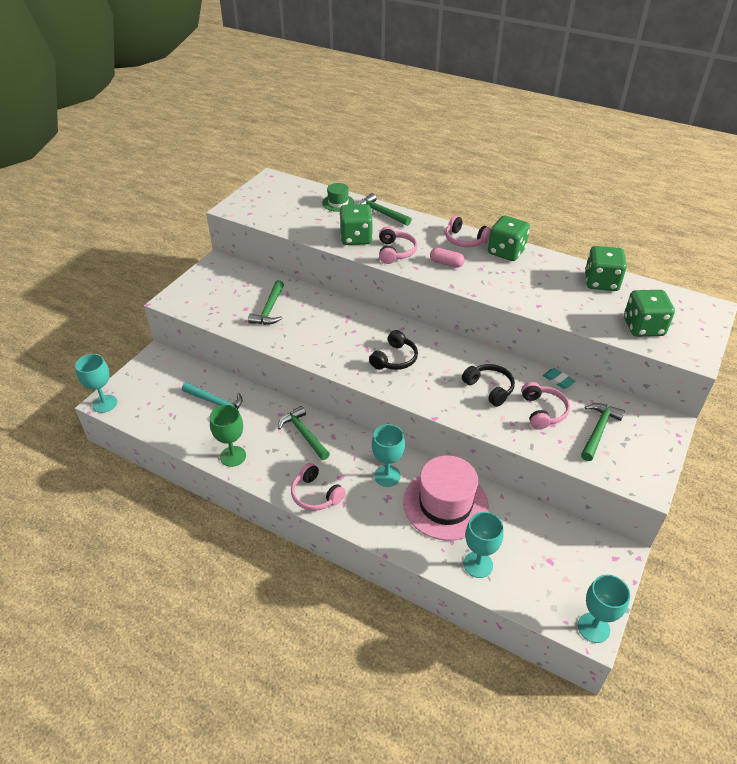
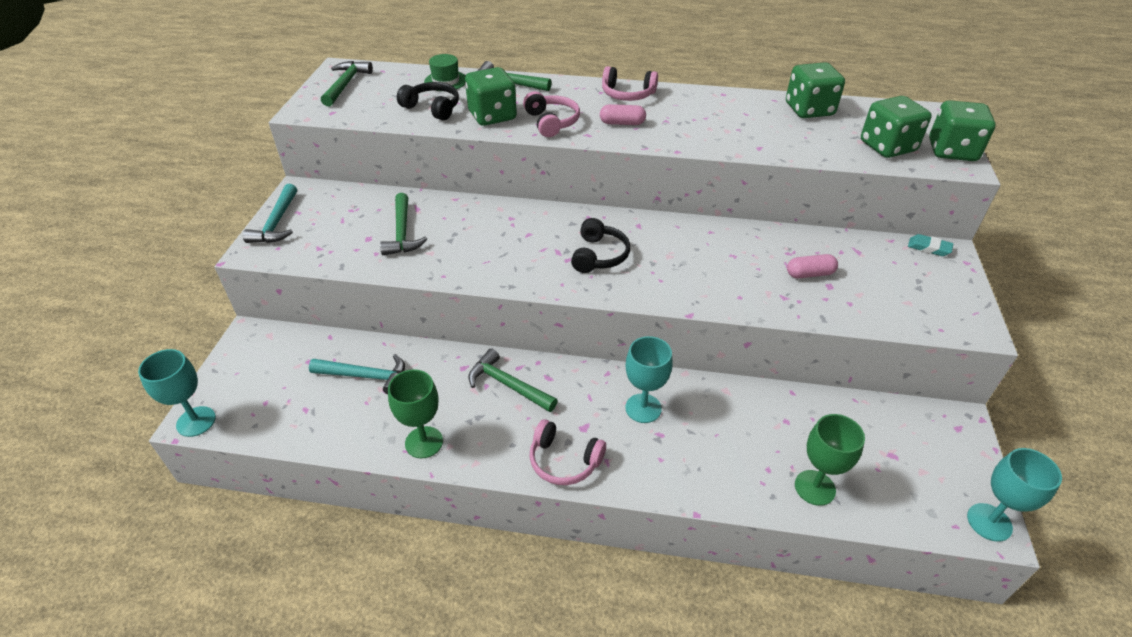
camera: 20 degrees left, 0 degrees up
(193, 283) = (276, 223): none -> turquoise hammer
(445, 504) = (733, 422): pink hat -> none
(478, 564) = (814, 487): turquoise goblet -> green goblet
(489, 388) = (733, 263): black headphones -> black headphones (432, 108)
(506, 252) = (683, 98): green dice -> green dice (952, 151)
(543, 411) = (809, 274): pink headphones -> pink capsule
(558, 380) = (803, 234): turquoise eraser -> turquoise eraser (929, 248)
(598, 430) = (883, 280): green hammer -> green hammer (346, 84)

